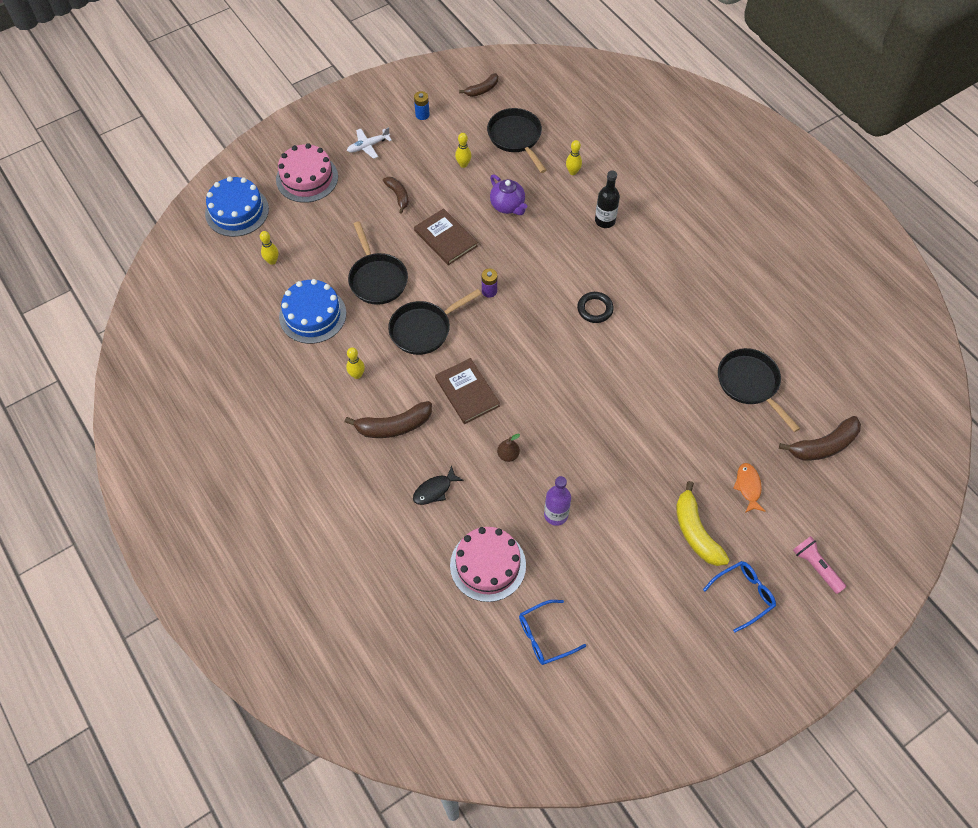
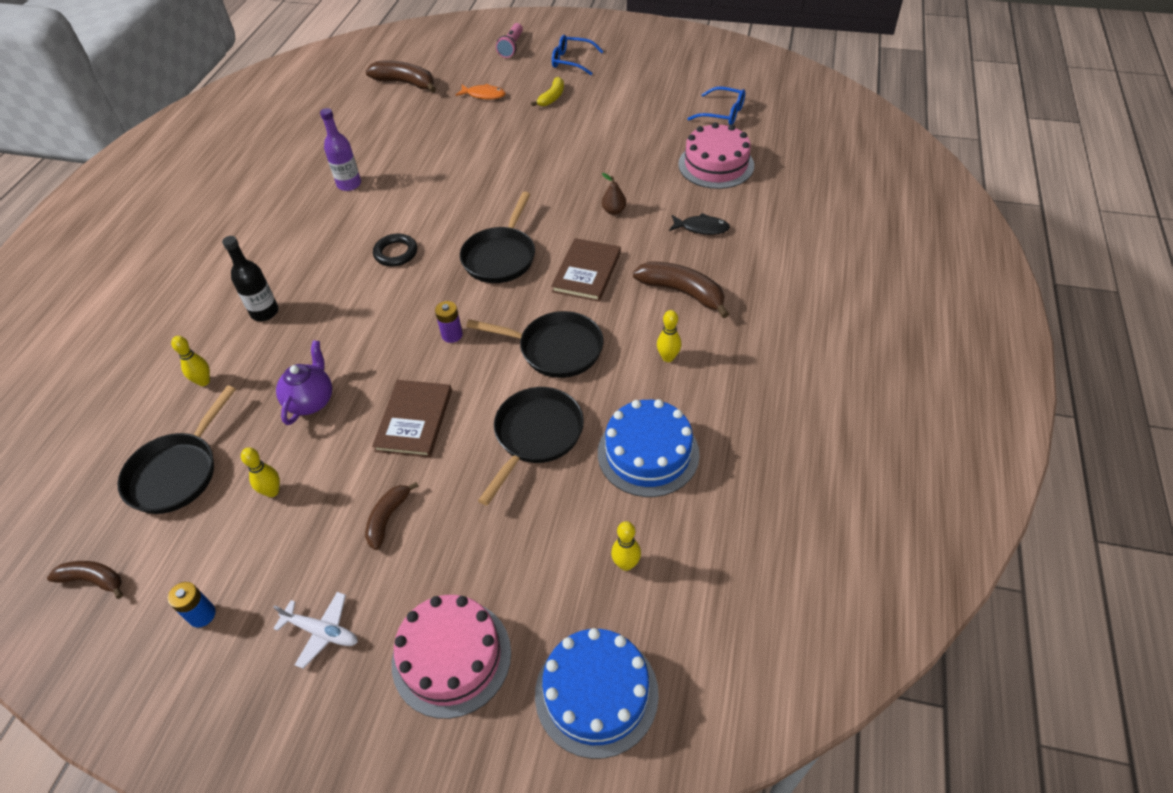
camera: 130 degrees left, 10 degrees down
(556, 515) = (629, 159): purple bottle -> purple bottle (349, 184)
(695, 532) = (552, 97): yellow banana -> yellow banana, size x0.62
(748, 487) = (484, 95): orange fish -> orange fish turned 120 degrees counterclockwise
(750, 384) = (384, 135): black pan -> black pan (501, 257)

